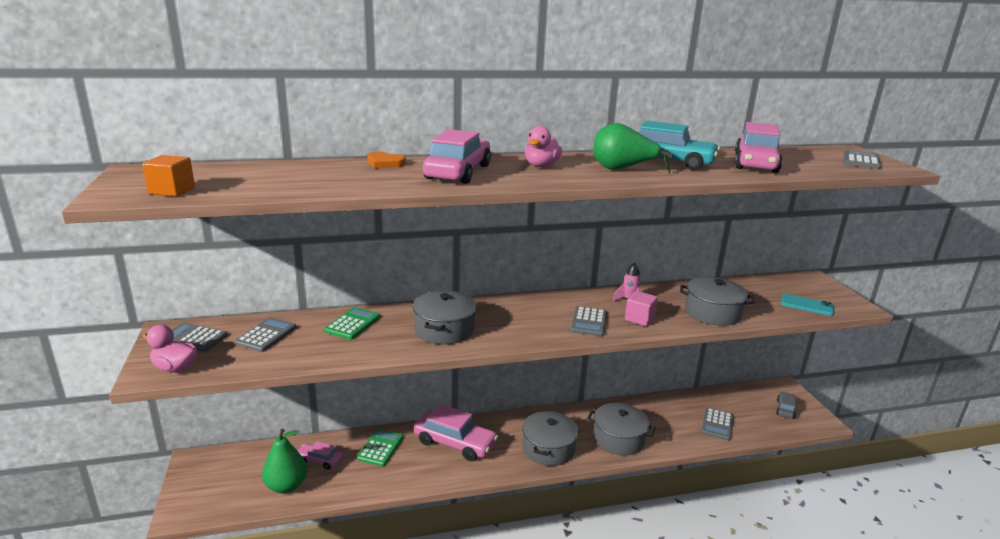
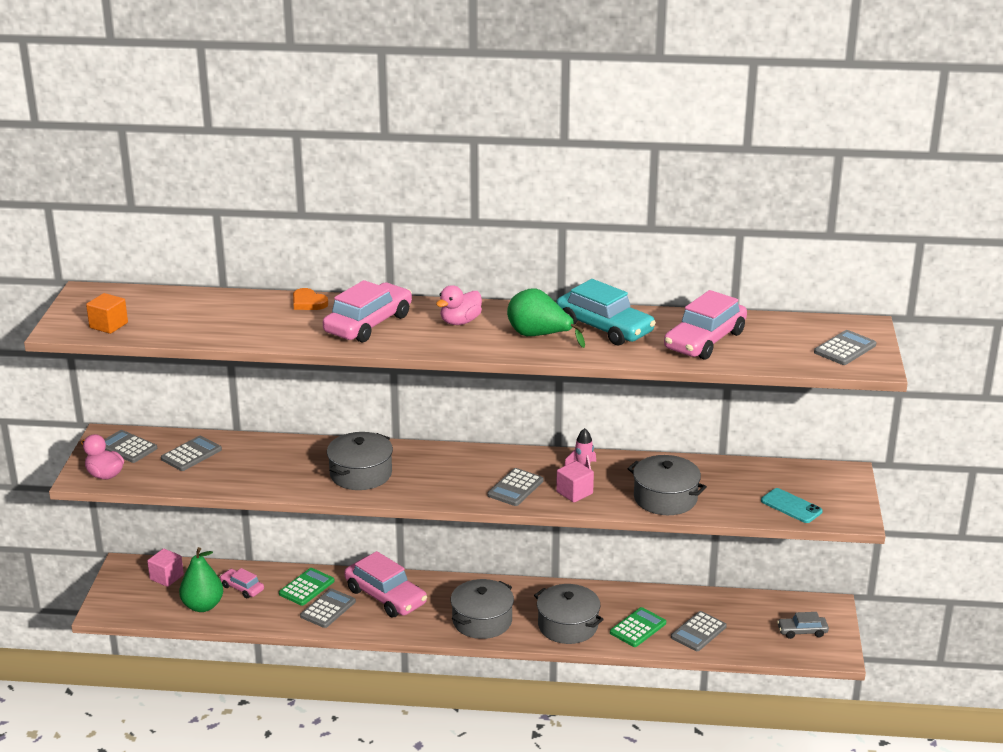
camera: 20 degrees right, 5 degrees up
(240, 464) = (166, 577): none -> pink cube
(352, 324) = (275, 454): green calculator -> green calculator (638, 628)
(409, 464) = (328, 609): none -> grey calculator
(785, 409) = (802, 631): grey car -> grey car turned 135 degrees counterclockwise

